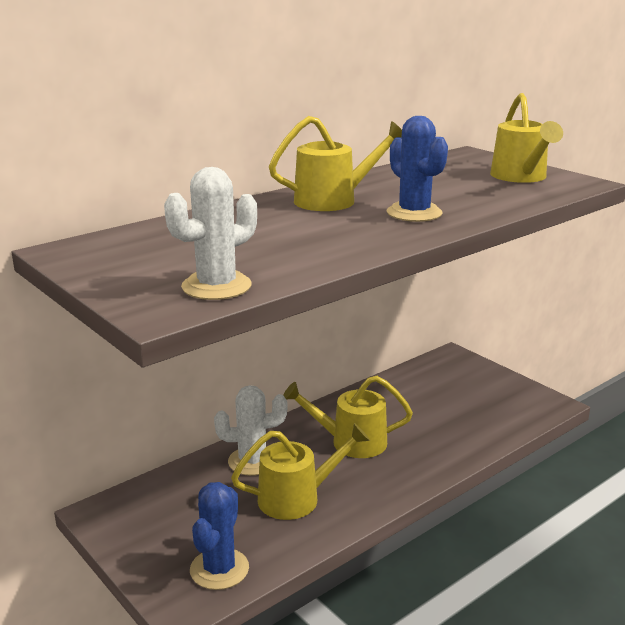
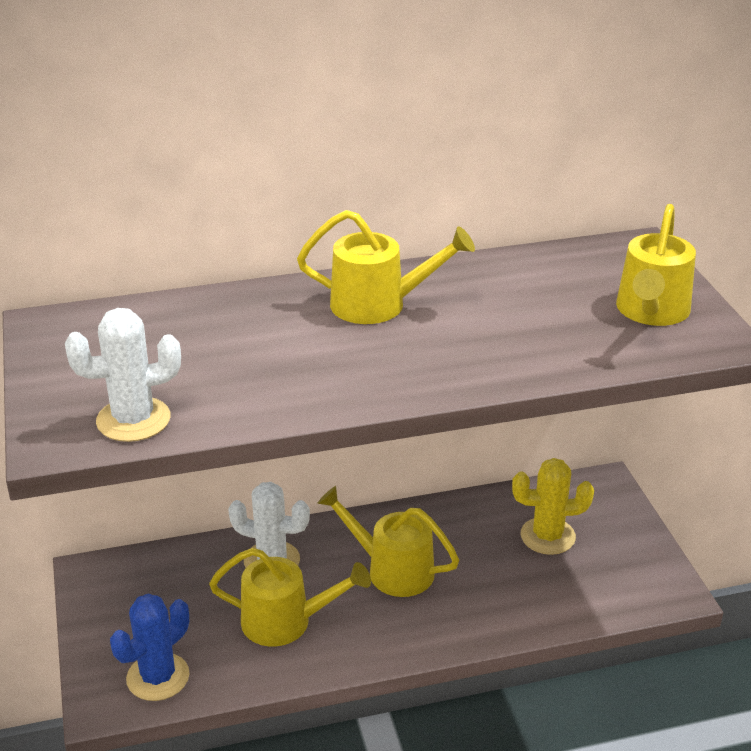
camera: 25 degrees right, 10 degrees up
(414, 213) = (445, 351): blue cactus -> none
(442, 394) = (547, 536): none -> yellow cactus

